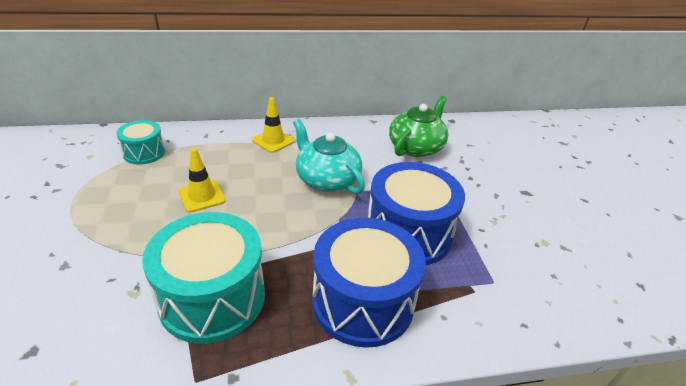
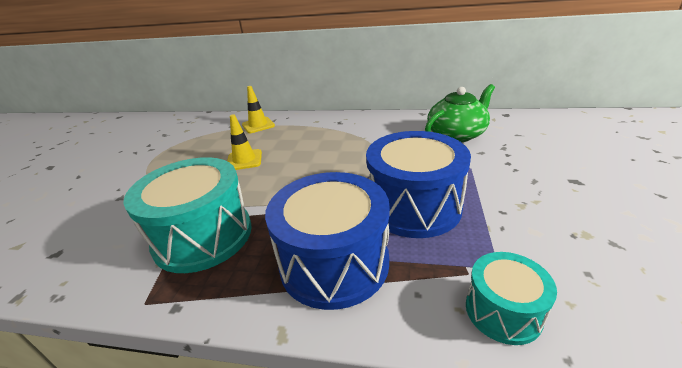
camera: 25 degrees right, 5 degrees down
(144, 153) = (223, 129): turquoise drum -> turquoise drum (503, 311)
(273, 141) = (324, 125): yellow traffic cone -> yellow traffic cone (258, 125)
(326, 179) = (354, 155): turquoise teapot -> none

